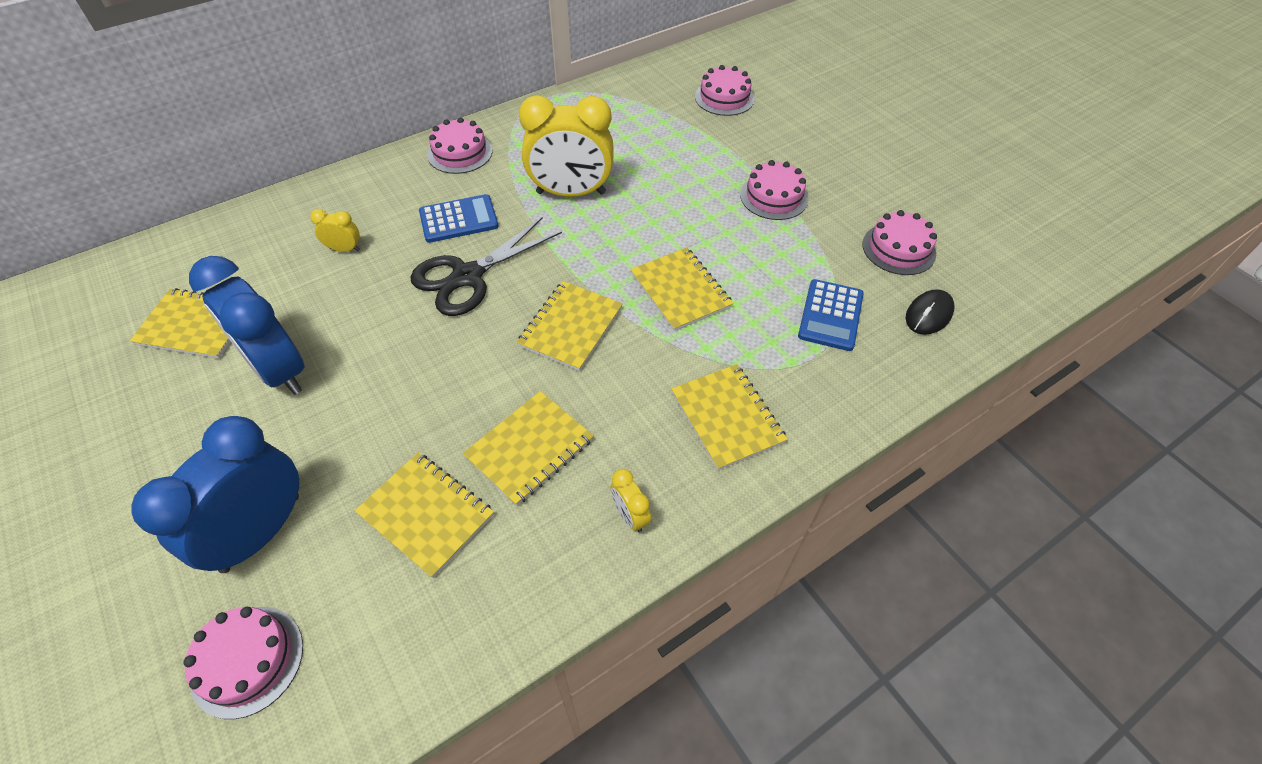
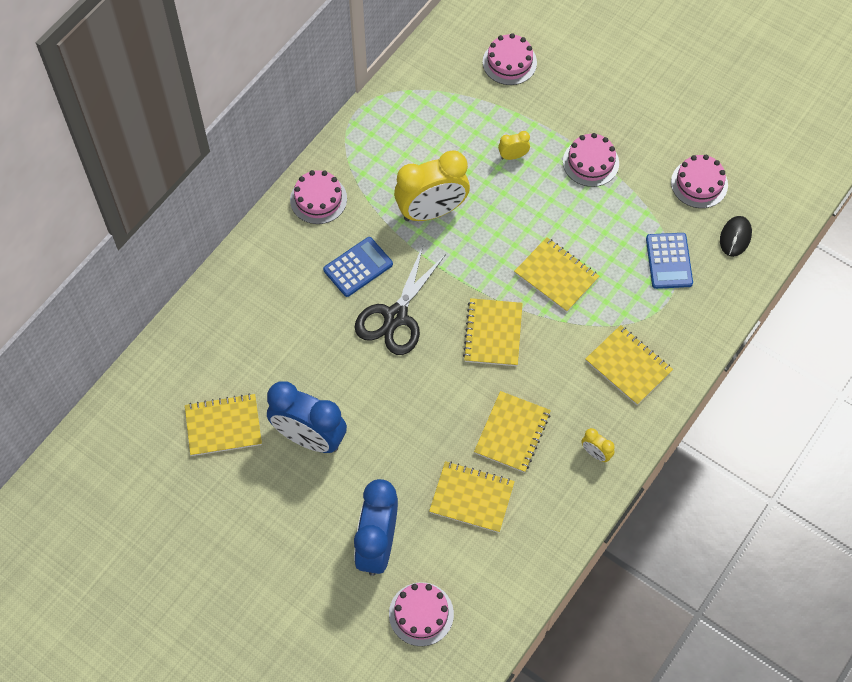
camera: 20 degrees left, 10 degrees up
(344, 249) = (287, 325): yellow clock -> yellow clock (513, 156)

